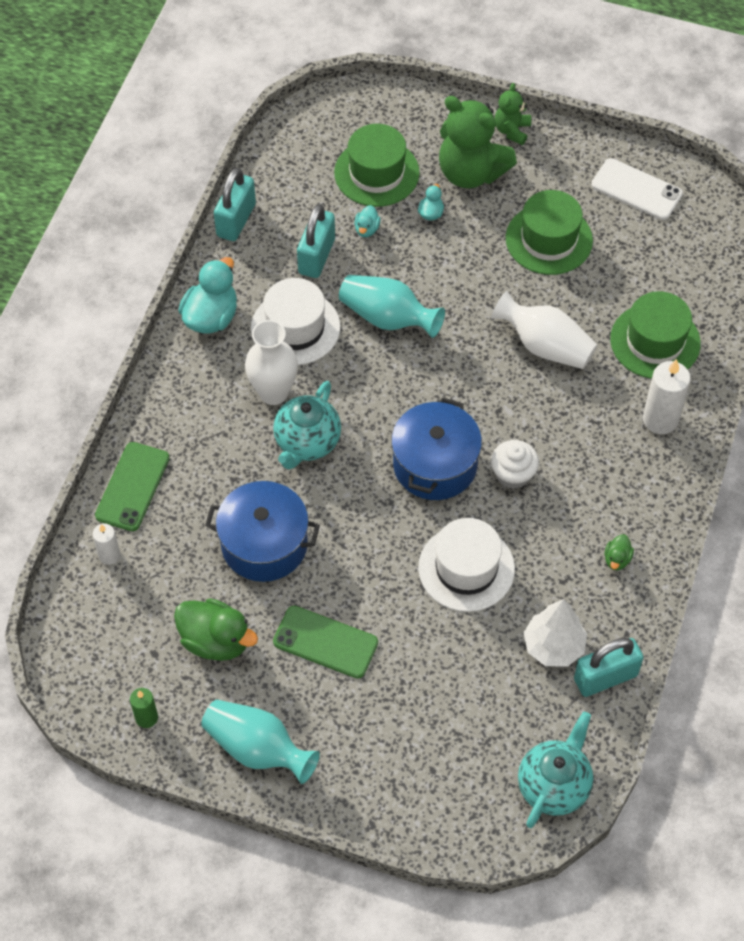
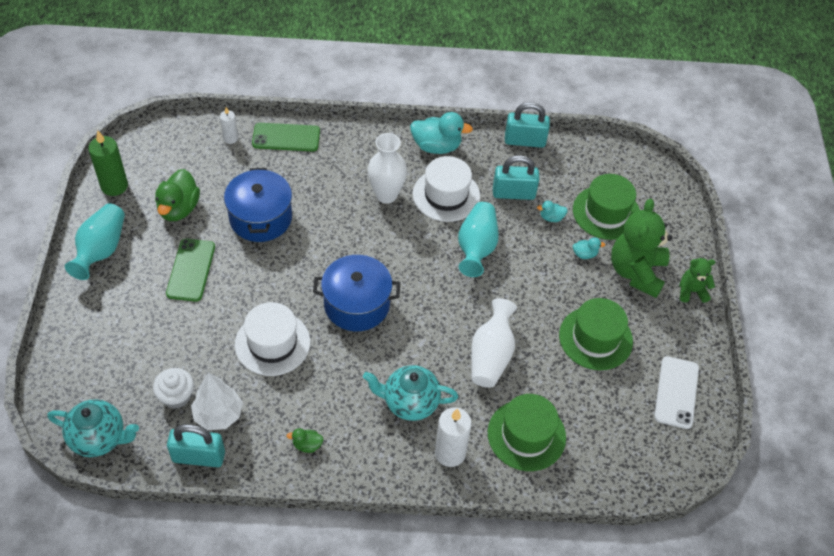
camera: 70 degrees right, 5 degrees down
(146, 717) = (114, 186): green candle -> green candle, size x1.73
(307, 443) = (351, 223): turquoise teapot -> turquoise teapot (409, 402)
(513, 474) = (364, 357): white cupcake -> white cupcake (176, 396)
(605, 677) = (198, 456): turquoise padlock -> turquoise padlock turned 45 degrees counterclockwise

